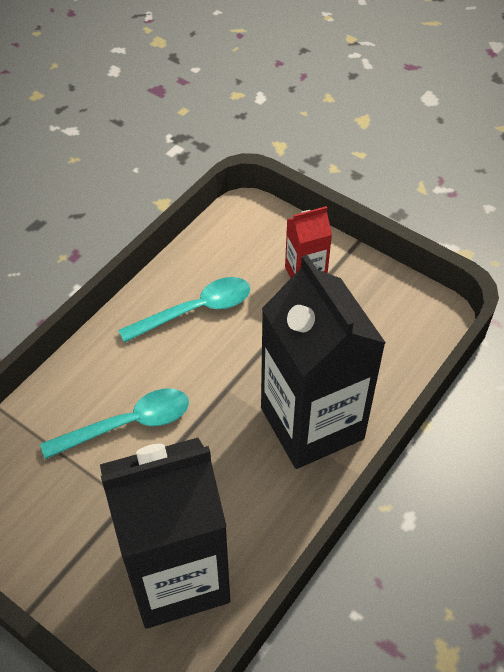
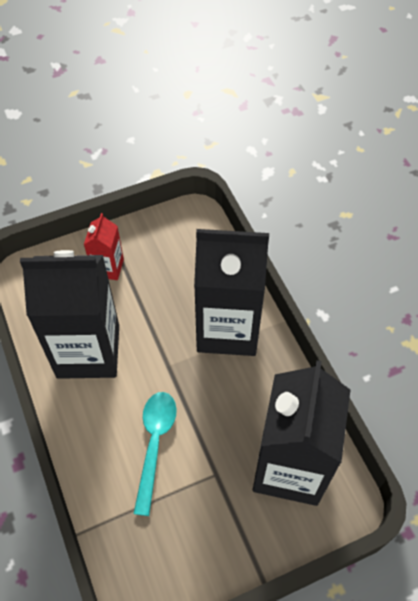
camera: 60 degrees left, 5 degrees up
(196, 310) = (88, 351): turquoise spoon -> black carton

